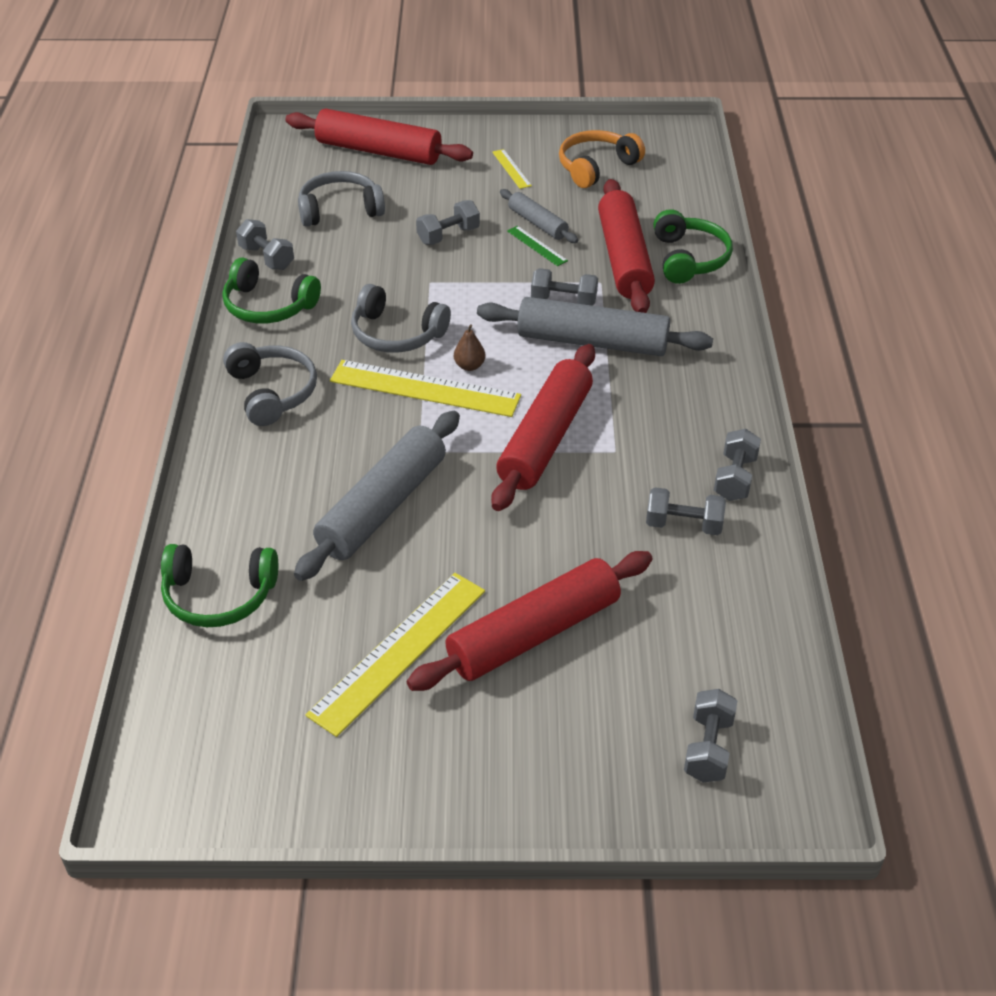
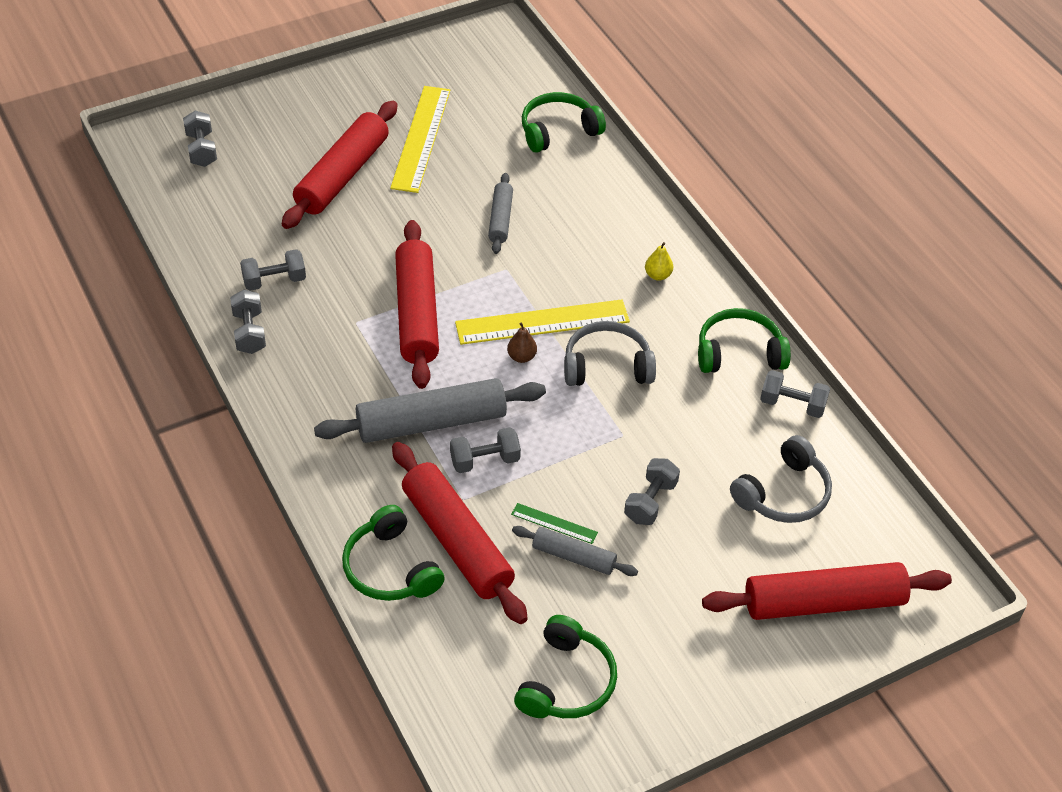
camera: 150 degrees right, 5 degrees up
(272, 392) = (657, 275): grey headphones -> yellow pear
(383, 507) = (500, 219): grey rolling pin -> grey rolling pin, size x0.54
(511, 169) = (659, 636): yellow ruler -> none
(596, 167) = (566, 681): orange headphones -> green headphones

